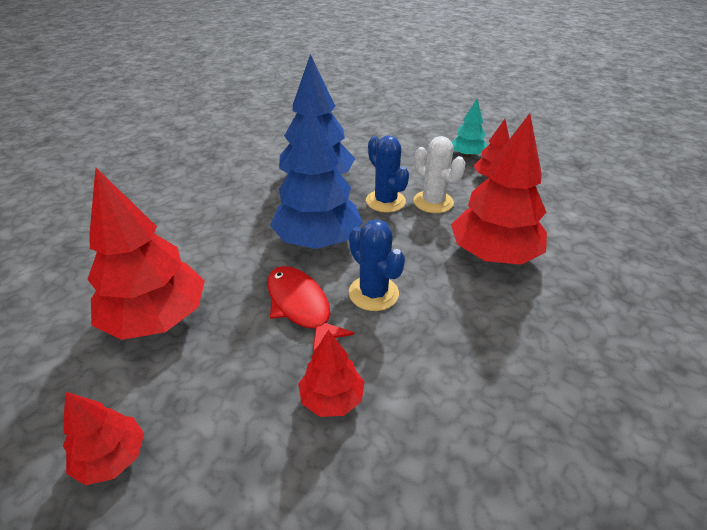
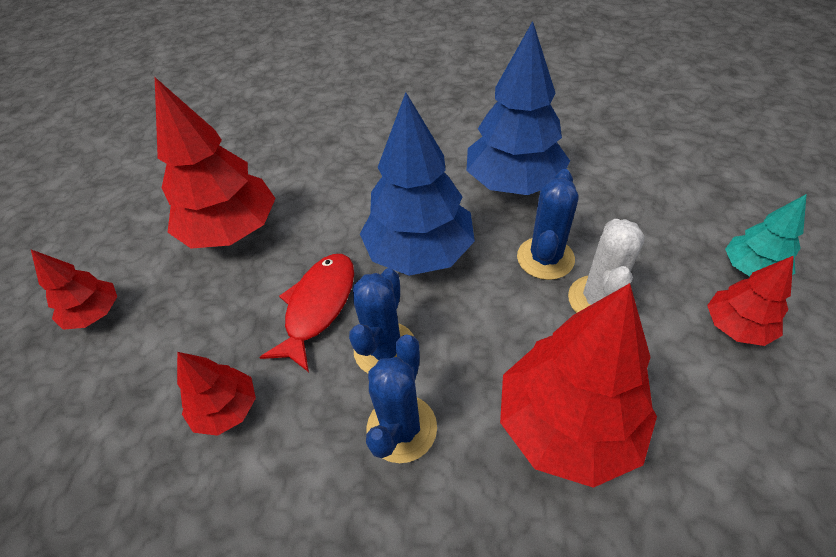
camera: 55 degrees right, 10 degrees up
(437, 315) = (401, 428): none -> blue cactus

